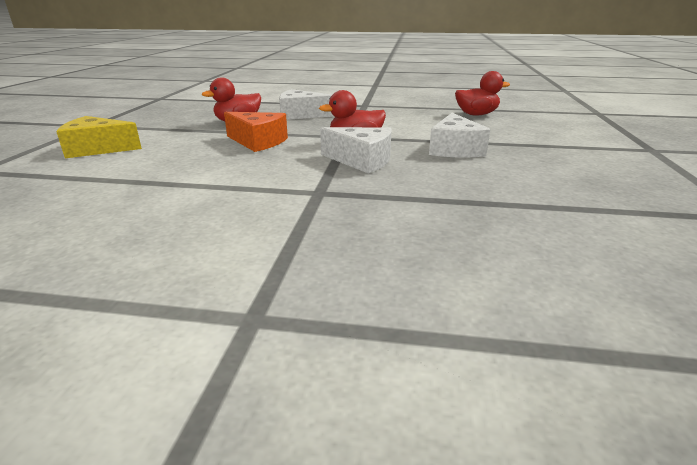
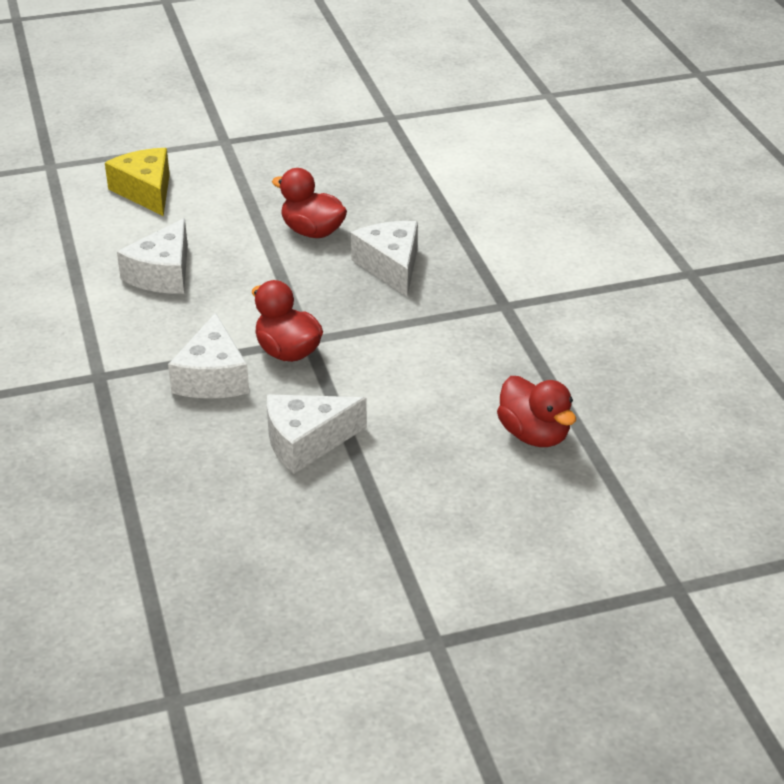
camera: 65 degrees right, 10 degrees up
(214, 157) = (162, 274): none -> white cheese
(258, 142) = (237, 280): orange cheese -> none

